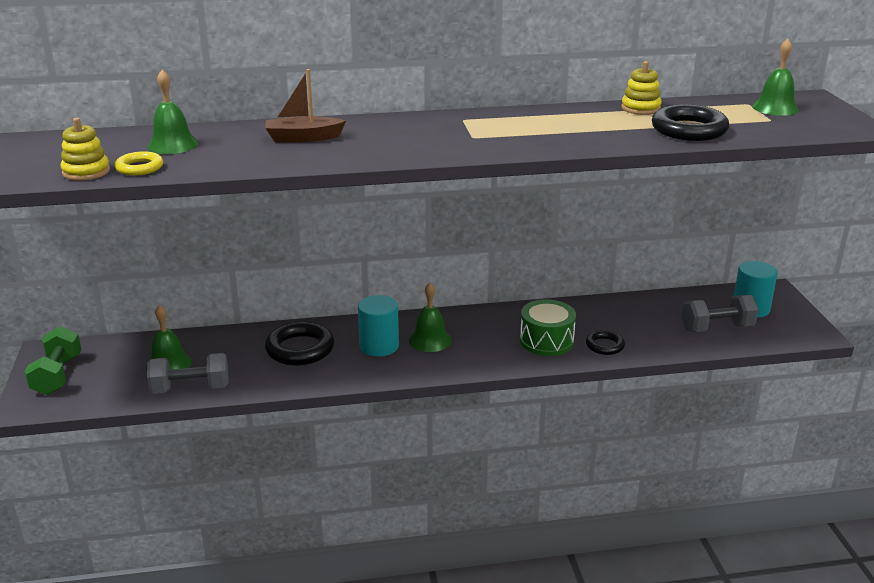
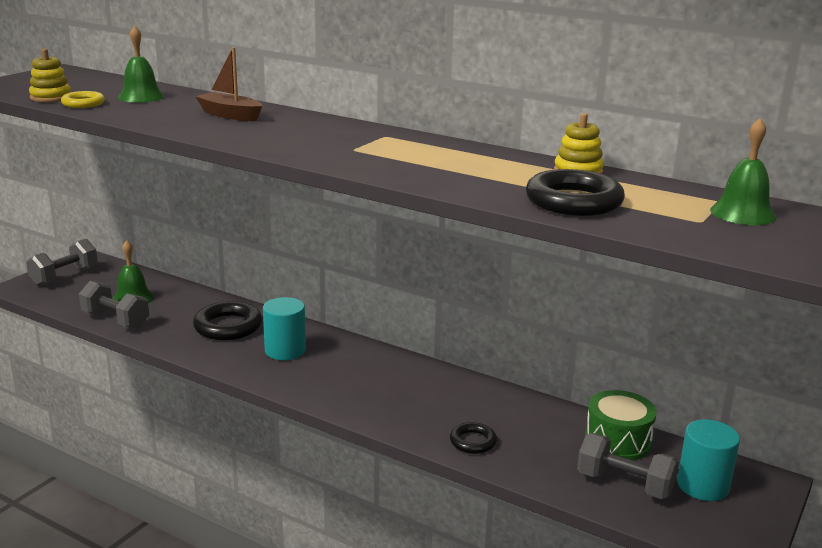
camera: 40 degrees right, 5 degrees down
(57, 375) = (64, 276): green dumbbell -> grey dumbbell
(430, 340) = (331, 364): green bell -> none
(546, 341) = (426, 411): green drum -> green drum (617, 441)

